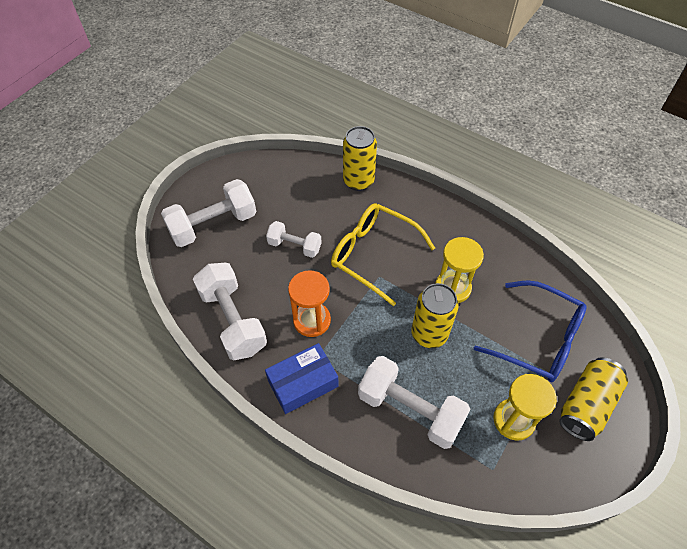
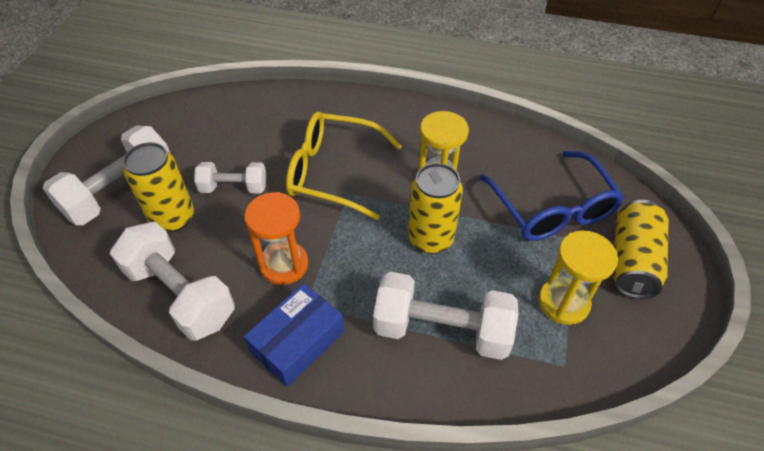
camera: 20 degrees left, 5 degrees down
(358, 181) = (288, 101): yellow can -> yellow can (173, 218)
(538, 339) = (552, 209): blue glasses -> blue glasses turned 60 degrees clockwise

